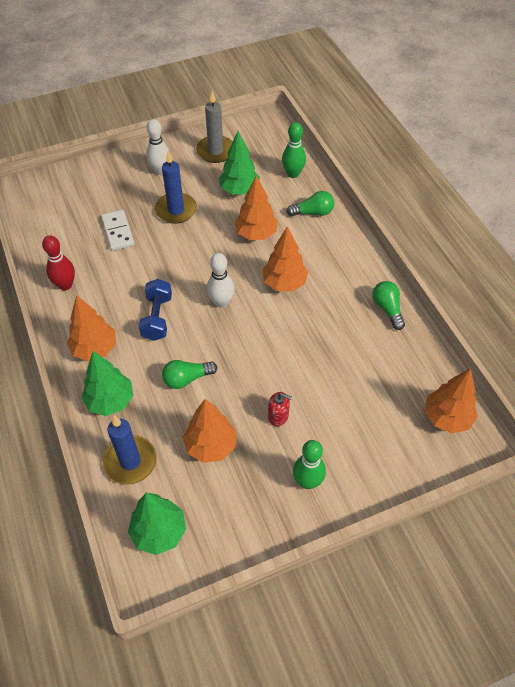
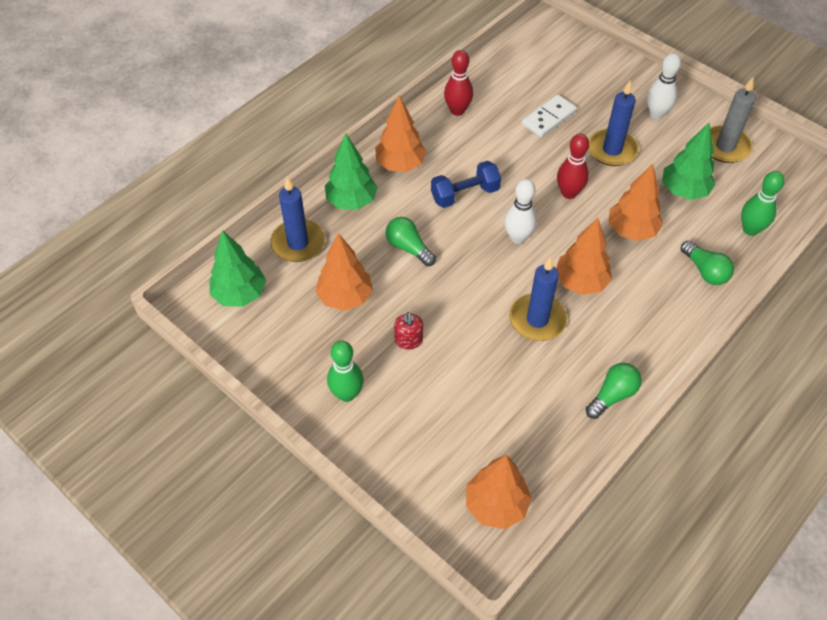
camera: 65 degrees right, 0 degrees up
(199, 253) = (569, 193): none -> red bowling pin
(303, 324) = (537, 320): none -> blue candle

